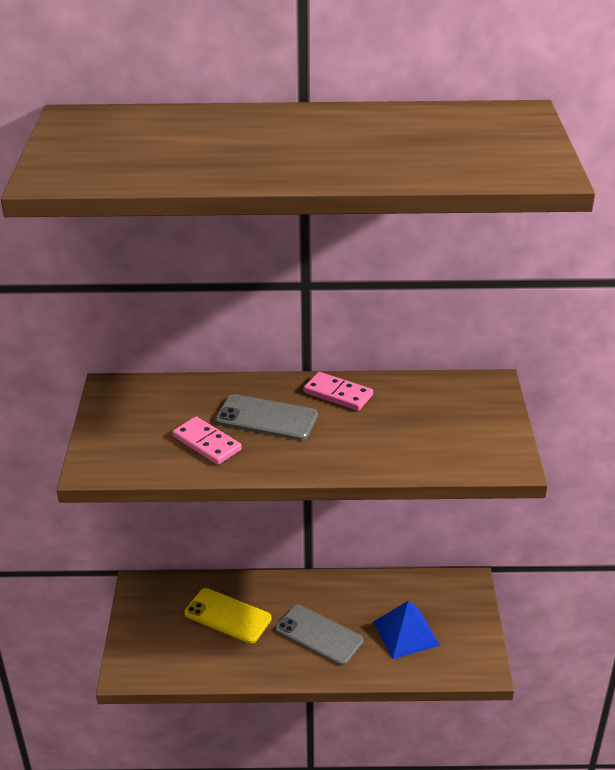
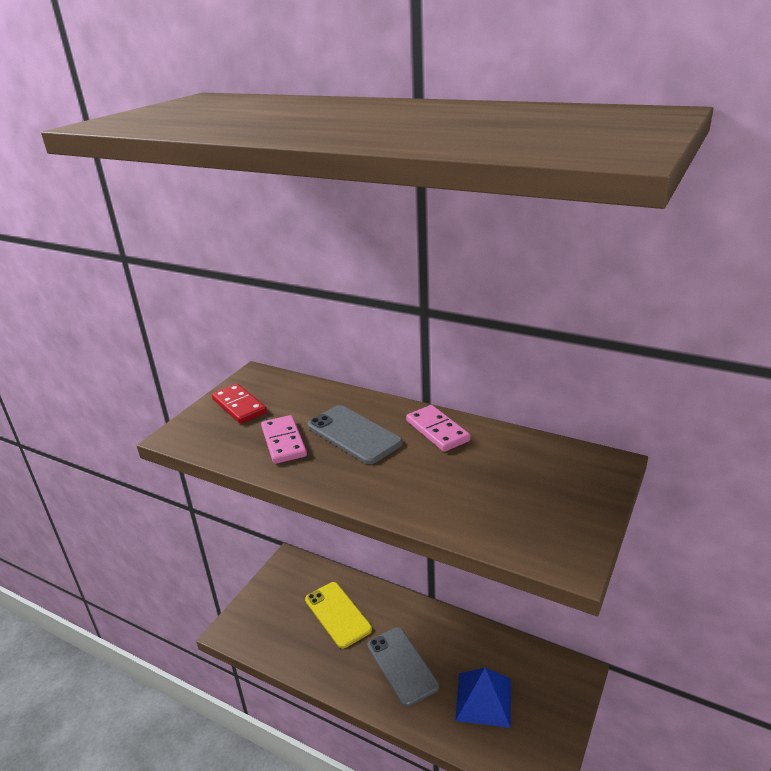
camera: 30 degrees right, 5 degrees down
(126, 422) = (239, 406): none -> red domino

